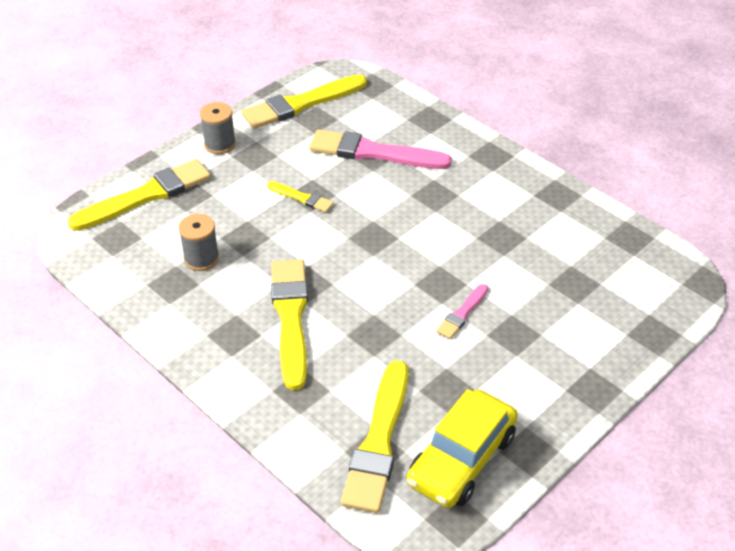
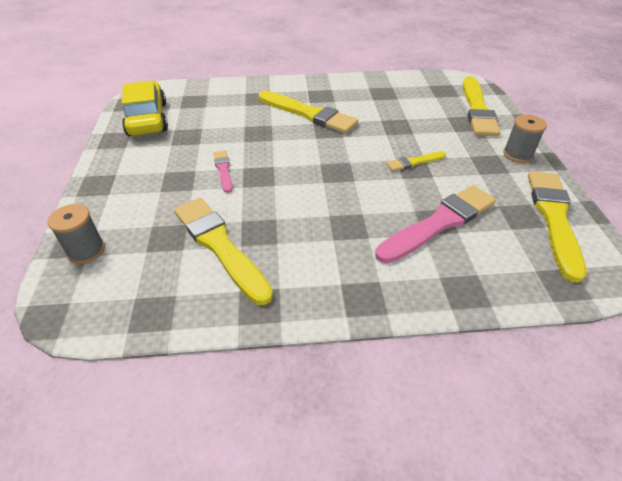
camera: 130 degrees right, 0 degrees up
(201, 259) = (393, 106): grey spool -> grey spool (86, 250)
(378, 441) = (196, 104): yellow brush -> yellow brush (220, 246)

